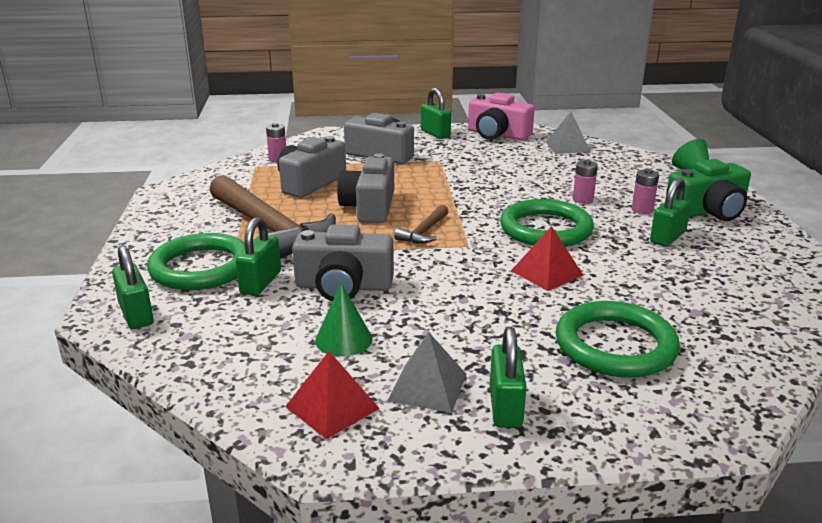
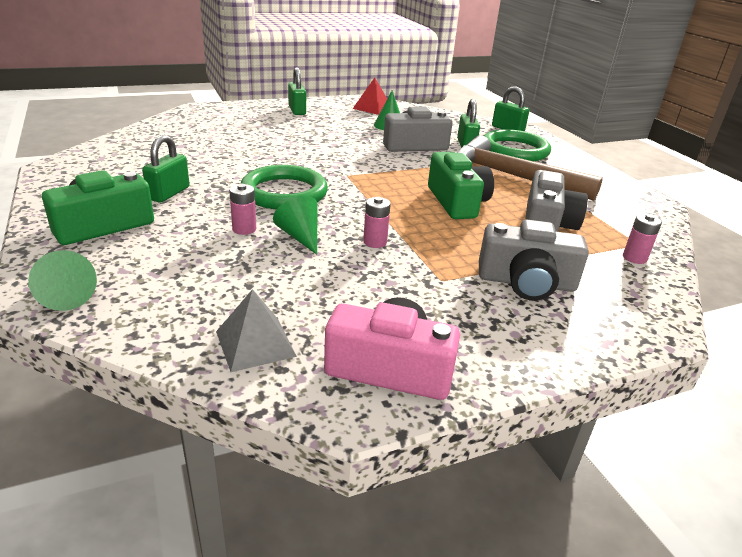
camera: 160 degrees right, 5 degrees up
(369, 207) = (457, 202): grey camera -> green camera
(424, 232) = (389, 183): brown hammer -> none
(427, 387) = (335, 114): grey pyramid -> none
(435, 133) = (500, 354): green padlock -> none
(534, 191) = (300, 237): none -> green cone
(546, 273) = (281, 160): red pyramid -> none
(615, 345) = (240, 129): green ring -> none
(642, 210) = (179, 221): pink battery -> pink battery (375, 242)

